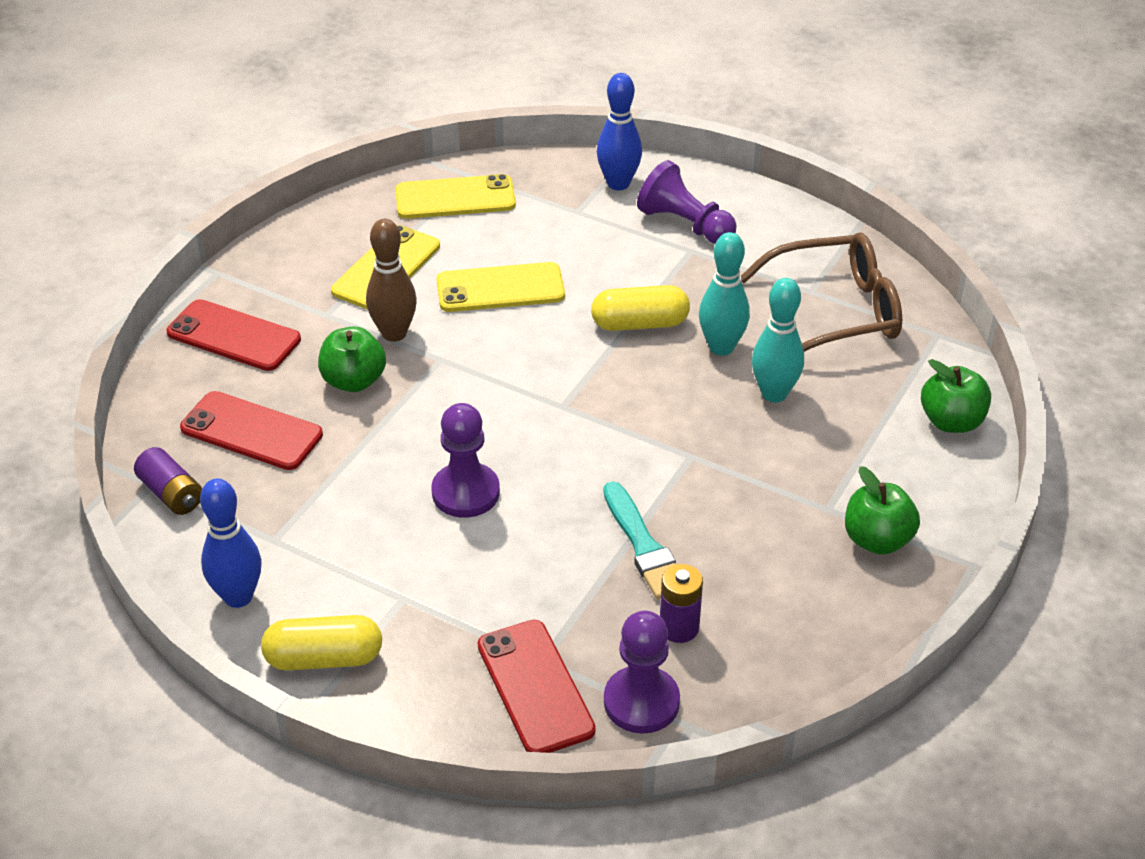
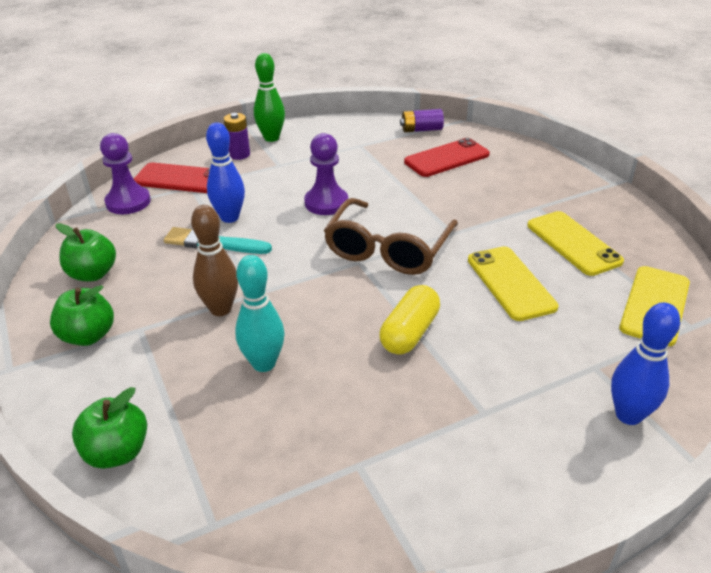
camera: 125 degrees right, 5 degrees down
(234, 336) = (539, 173): red phone -> none
(238, 597) = (334, 129): blue bowling pin -> blue bowling pin (230, 217)
(324, 658) = (271, 138): yellow capsule -> green bowling pin
(354, 381) = (460, 197): green apple -> green apple (93, 274)
(394, 333) = (495, 224): brown bowling pin -> brown bowling pin (220, 309)
(500, 288) = (510, 283): yellow phone -> yellow phone turned 45 degrees counterclockwise
(679, 628) = (148, 231): purple battery -> purple battery (239, 154)
(685, 224) = (528, 429): purple pawn -> none
(721, 347) = (341, 363): turquoise bowling pin -> none
(835, 312) = (315, 463): brown glasses -> brown glasses (388, 249)

